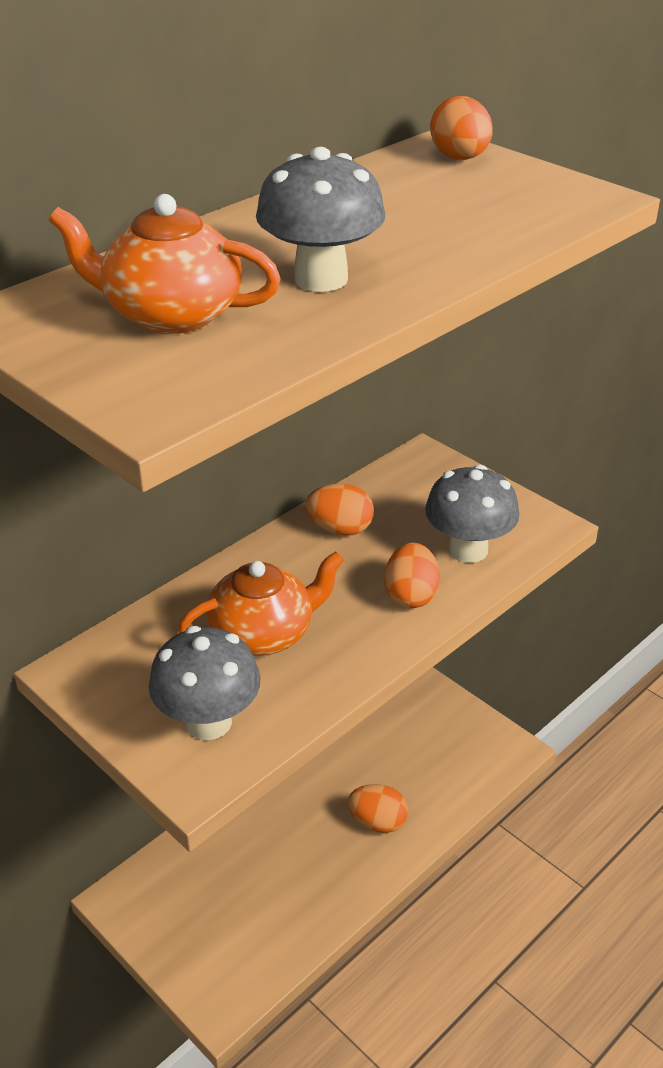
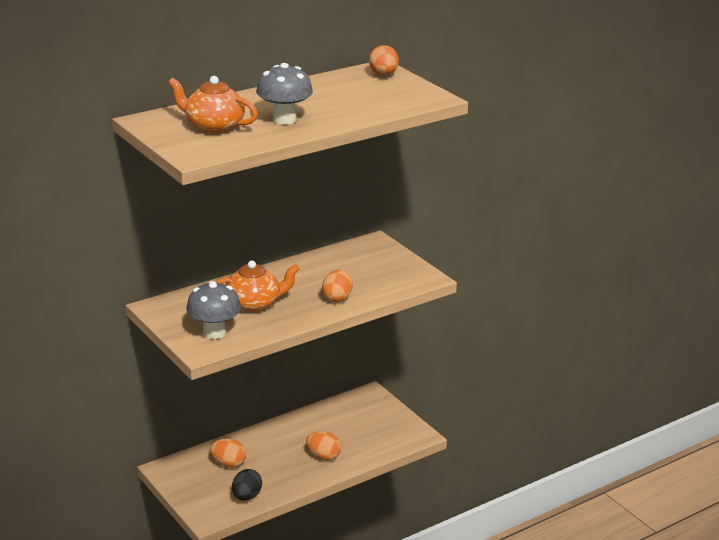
camera: 10 degrees right, 10 degrees down
(276, 938) = (246, 496): none -> black egg
(340, 529) = (312, 267): orange egg -> orange egg (228, 464)
(468, 550) = (378, 283): grey mushroom -> none

